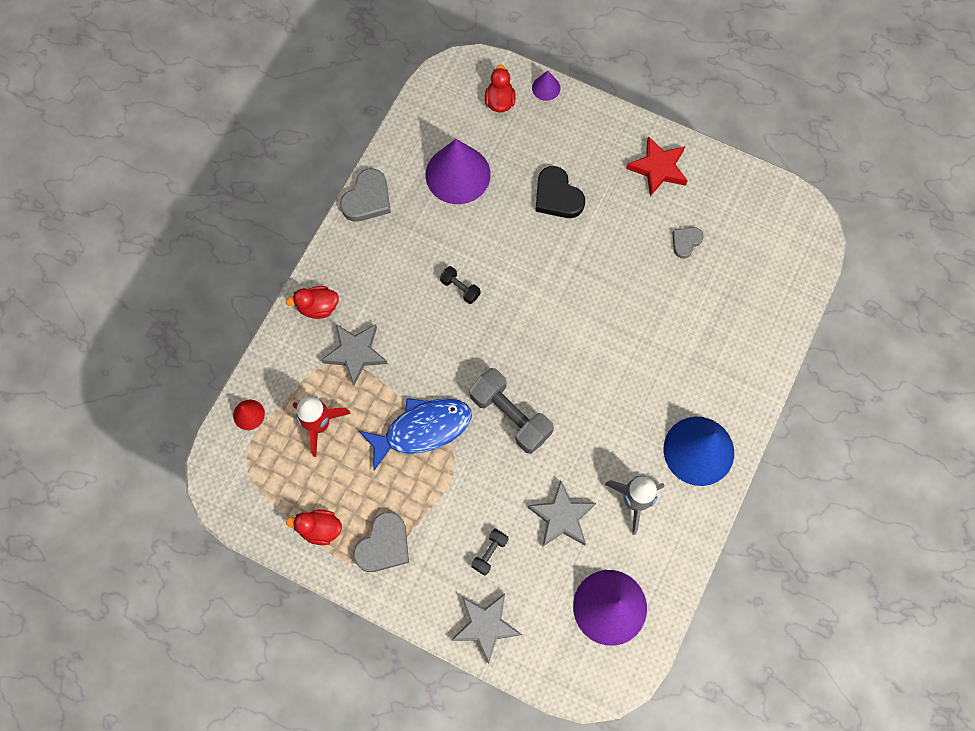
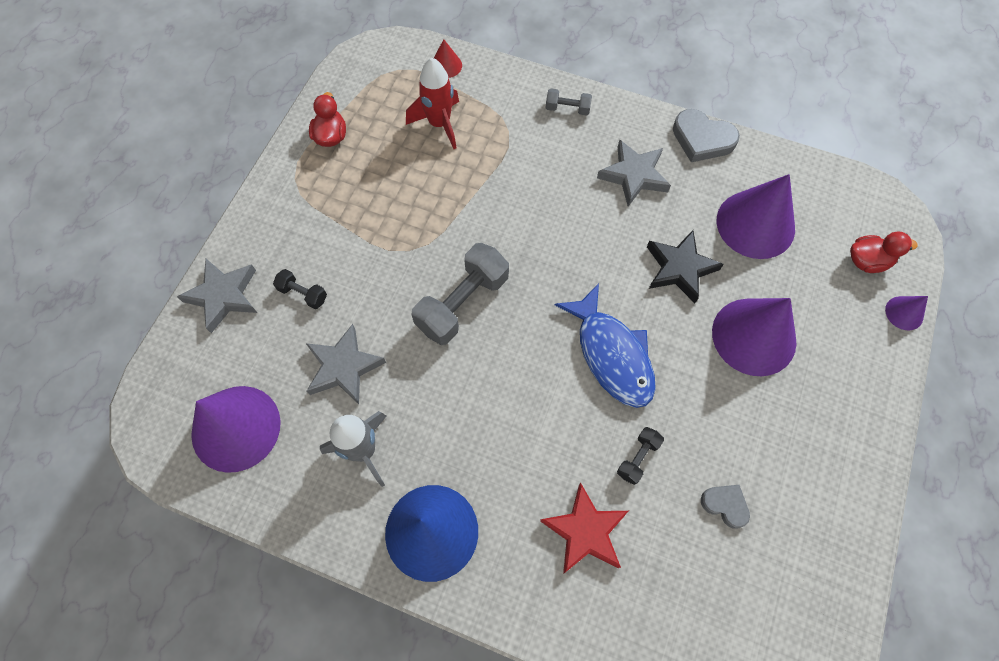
camera: 85 degrees right, 5 degrees down
(318, 307) = (567, 109): red duck -> grey dumbbell
(355, 353) = (520, 147): grey star -> grey star (634, 175)
(384, 545) = (313, 193): grey heart -> none
(422, 429) = (440, 216): blue fish -> blue fish (612, 354)
(460, 288) = (611, 239): black dumbbell -> black dumbbell (638, 458)
(493, 239) = (680, 268): none -> black star
(557, 196) = (754, 336): black heart -> purple cone
(658, 168) = (827, 463): red star -> red star (585, 531)

